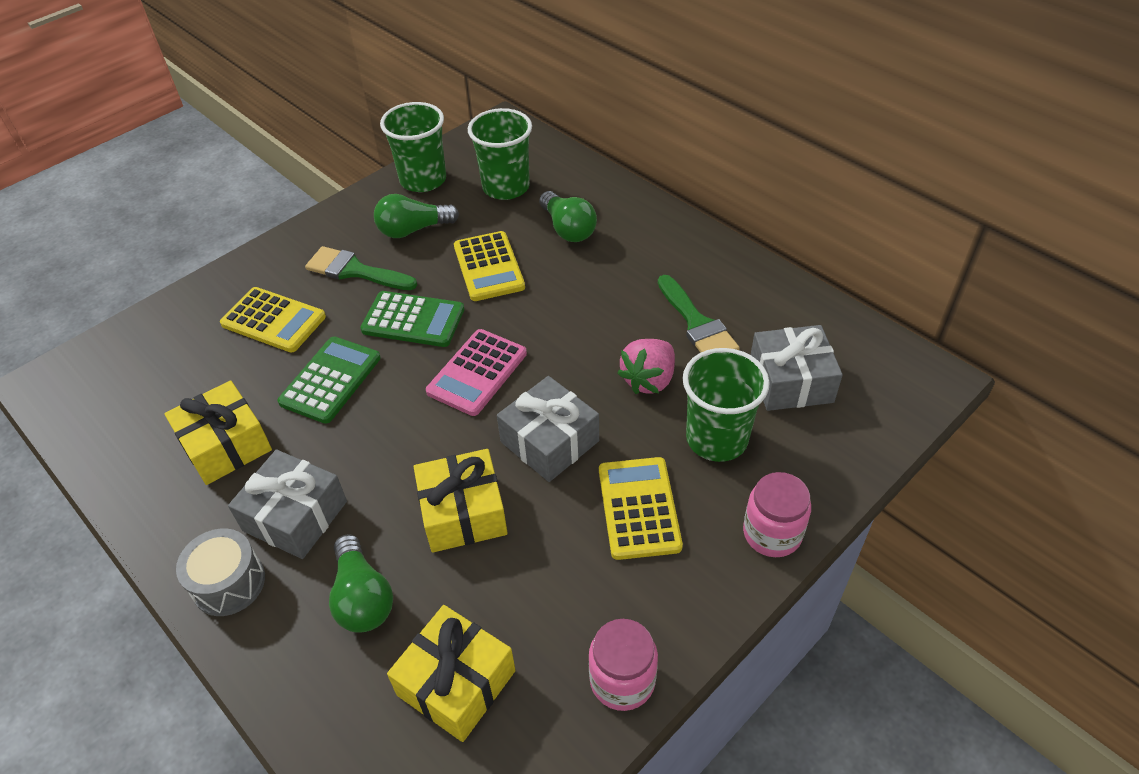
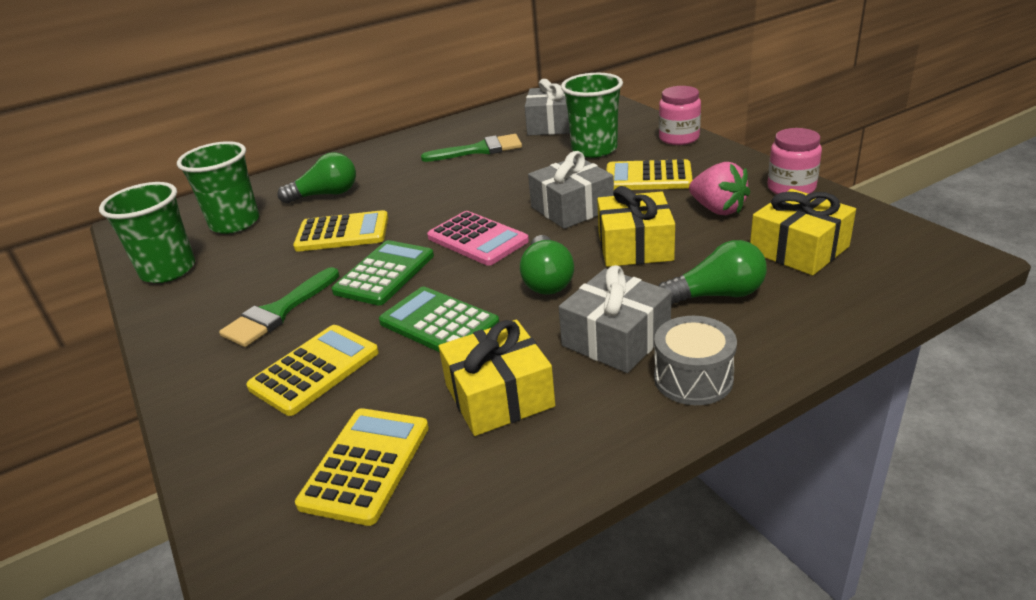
camera: 75 degrees left, 15 degrees down
(161, 385) = (366, 465): none -> yellow calculator
(413, 230) = (246, 275): green light bulb -> green light bulb (547, 280)
(649, 380) = (526, 169): pink strawberry -> pink strawberry (717, 209)

